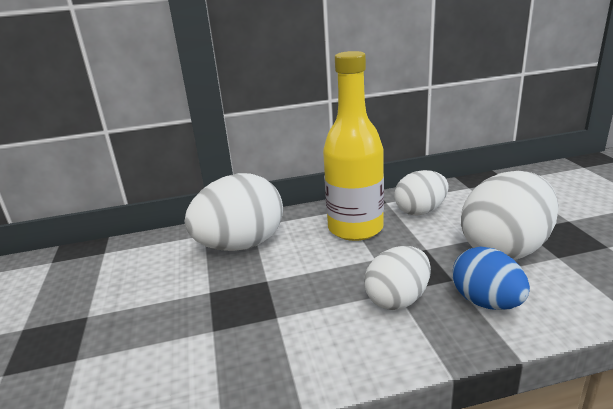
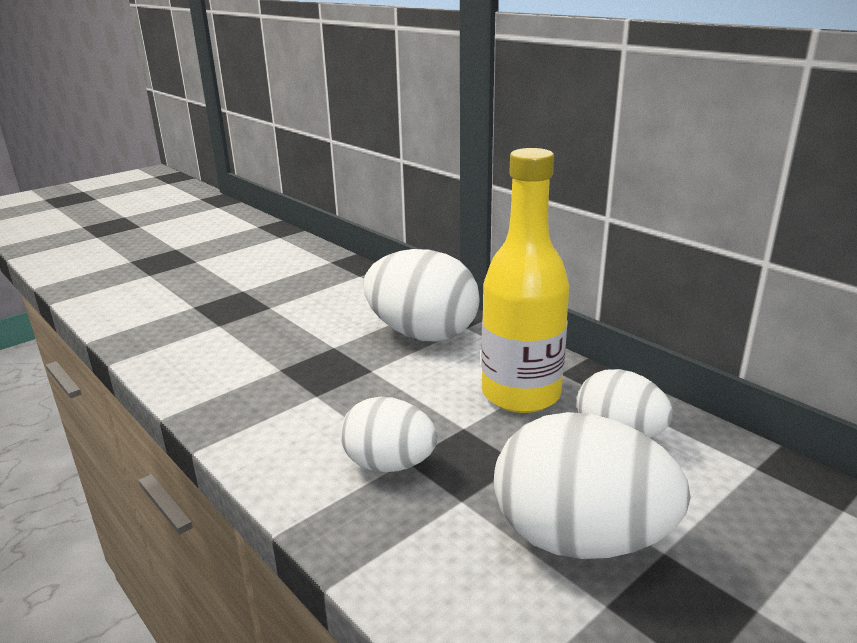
camera: 60 degrees right, 0 degrees up
(486, 302) = (427, 539): blue egg -> none

